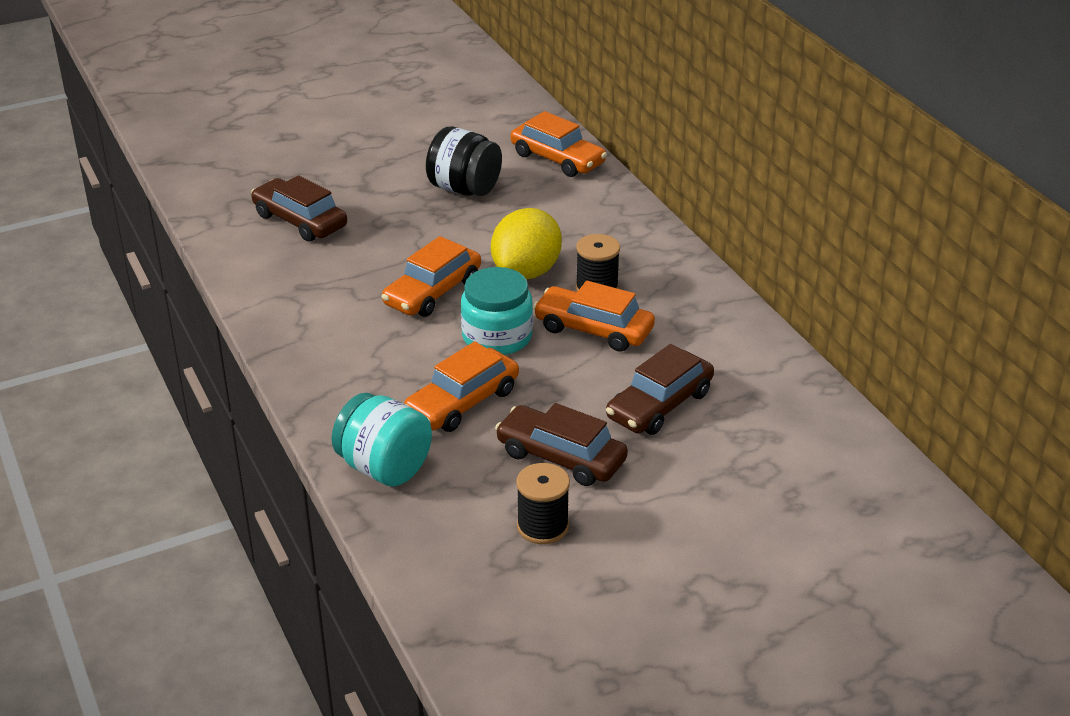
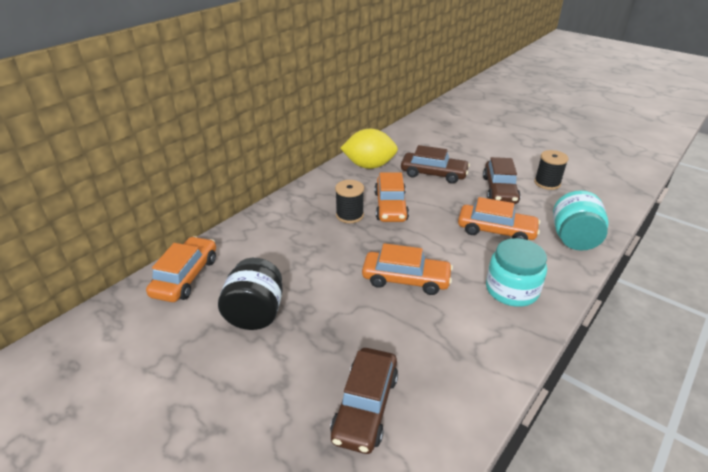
camera: 115 degrees left, 0 degrees up
(497, 337) = (428, 237): turquoise jar -> turquoise jar (511, 290)
(526, 272) = (351, 246): yellow lemon -> yellow lemon (369, 166)

